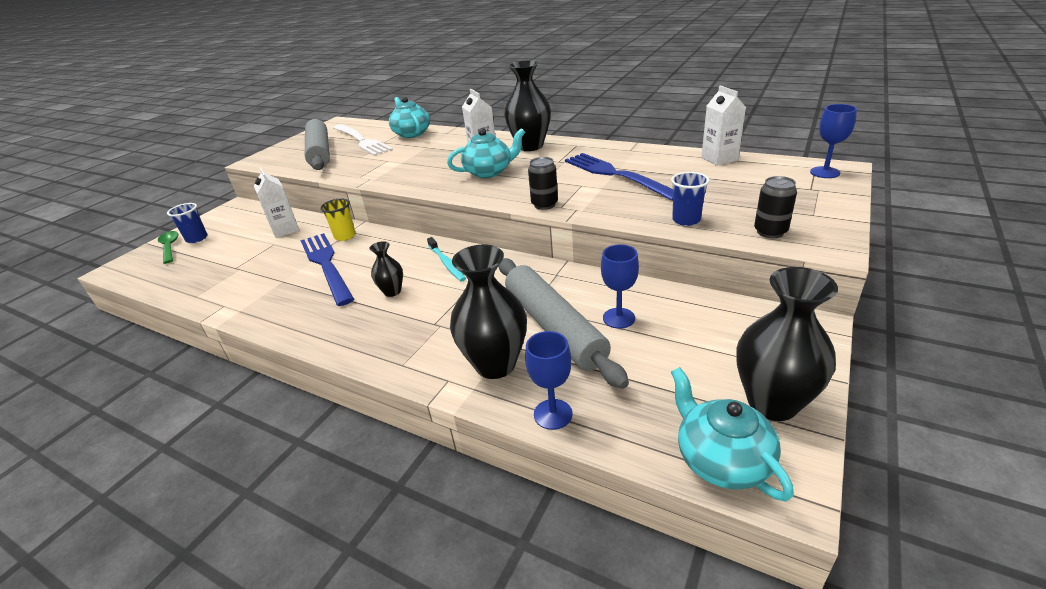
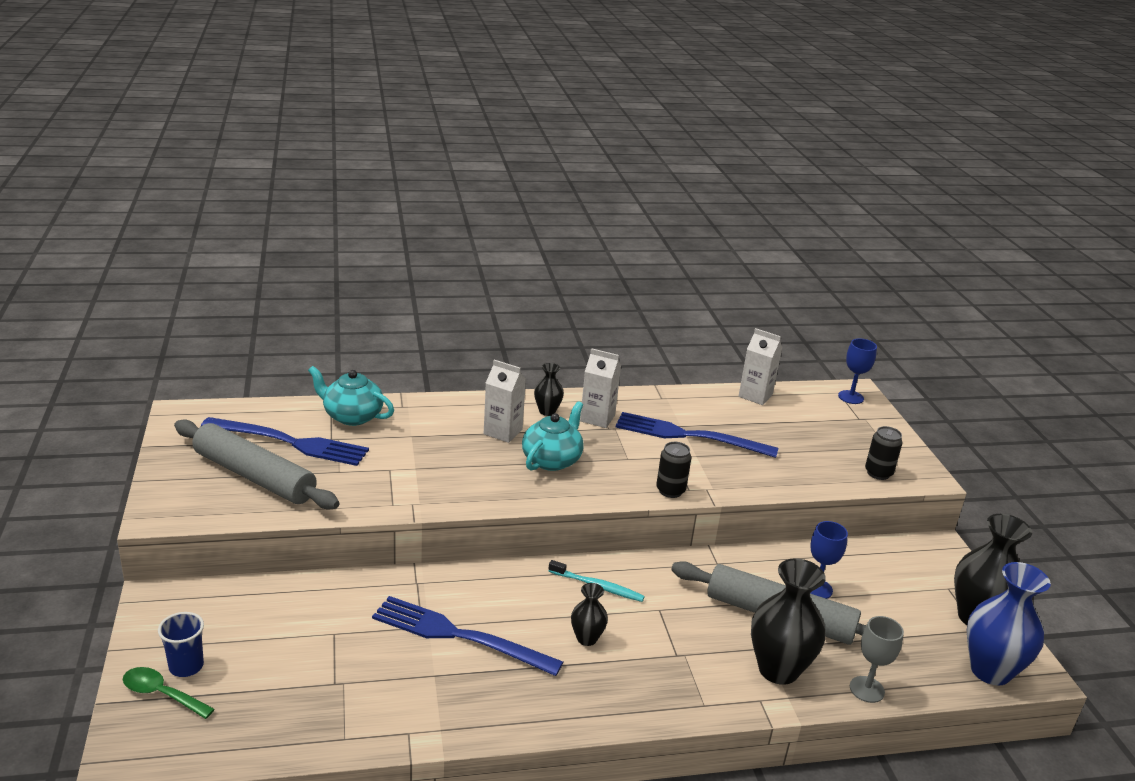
camera: 45 degrees left, 5 degrees down
(285, 230) = (316, 609): white carton -> white carton (597, 418)
(345, 236) = (421, 591): yellow cup -> none
(361, 141) = (290, 442): white fork -> blue fork
(530, 146) = (547, 411): black vase -> black vase, size x0.51
(553, 414) = (867, 689): blue goblet -> grey goblet
(686, 220) = (809, 477): blue cup -> none
(721, 460) = (990, 671): turquoise teapot -> blue vase

